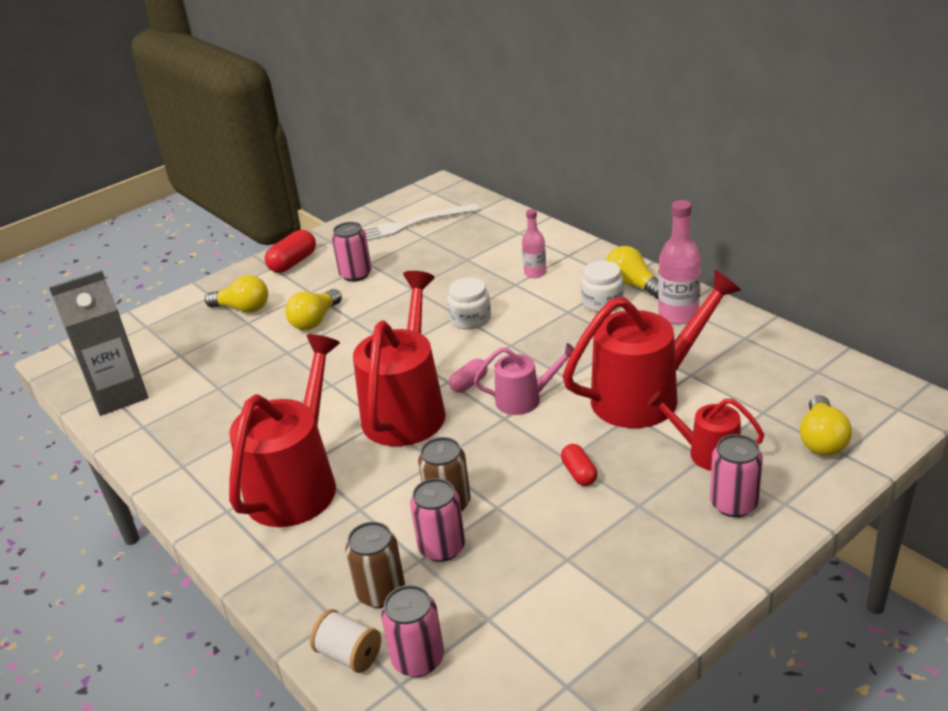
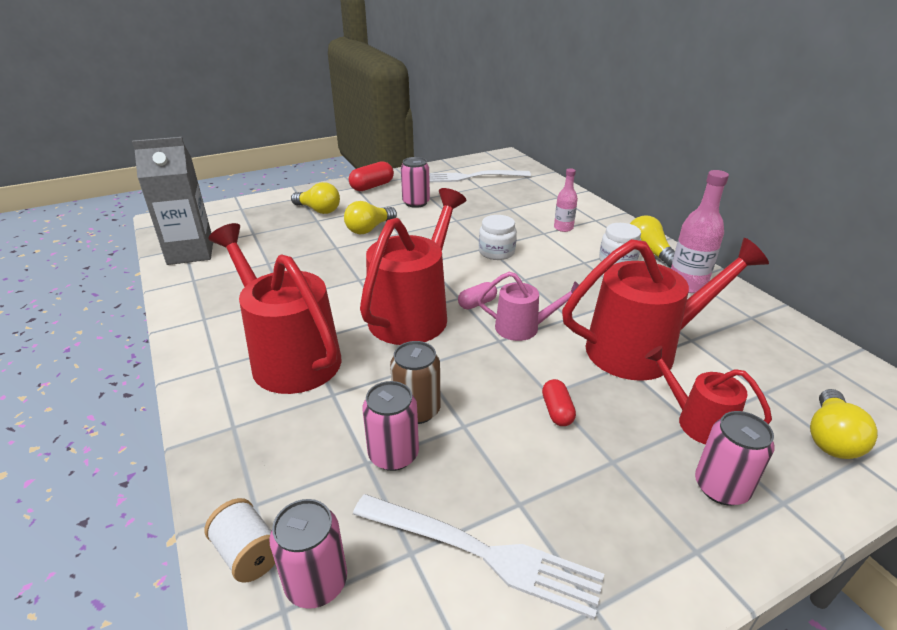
camera: 10 degrees right, 0 degrees up
(297, 483) = (289, 356): red watering can -> red watering can turned 75 degrees counterclockwise
(381, 592) = (313, 488): brown can -> none
(549, 603) = (484, 553): none -> white fork

